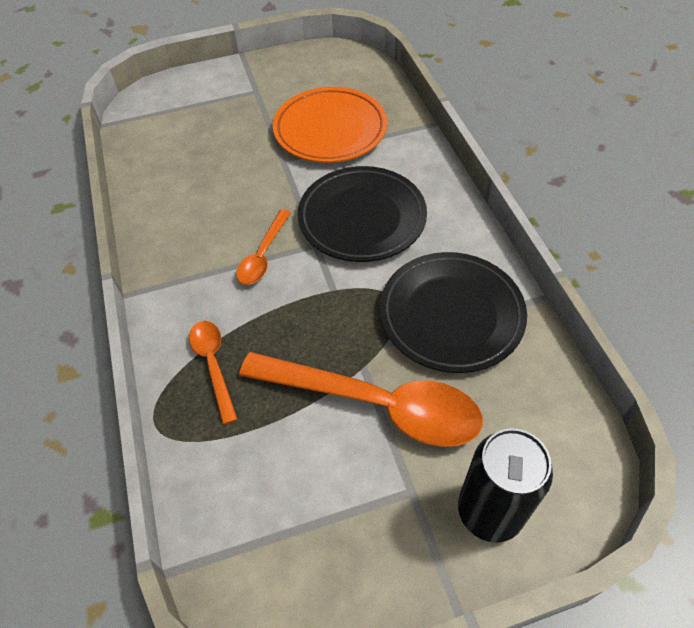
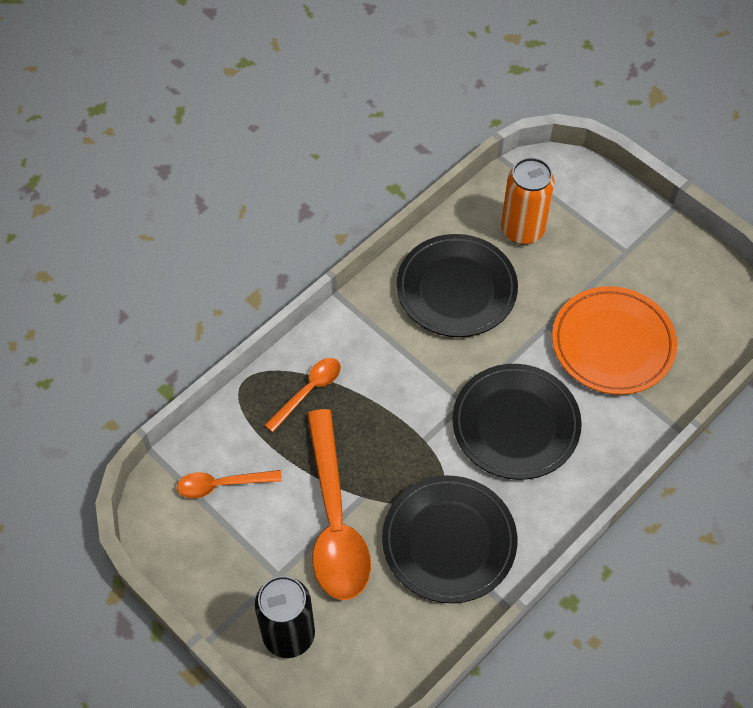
camera: 60 degrees right, 5 degrees up
(182, 139) = (522, 230): none -> orange can
(200, 203) = (456, 289): none -> black plate
(263, 255) = (429, 368): orange spoon -> orange spoon (222, 485)

